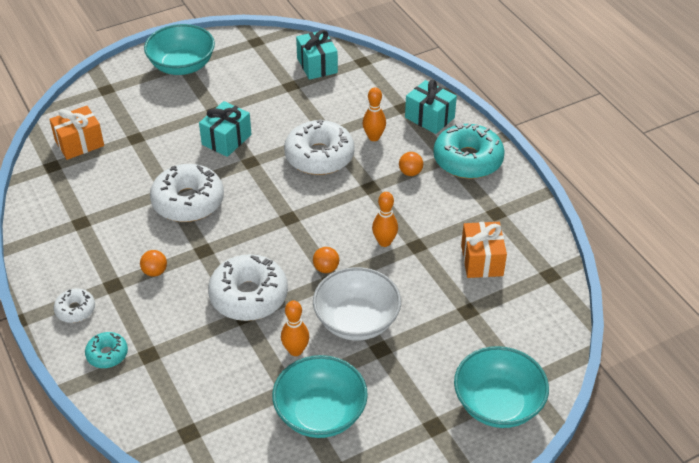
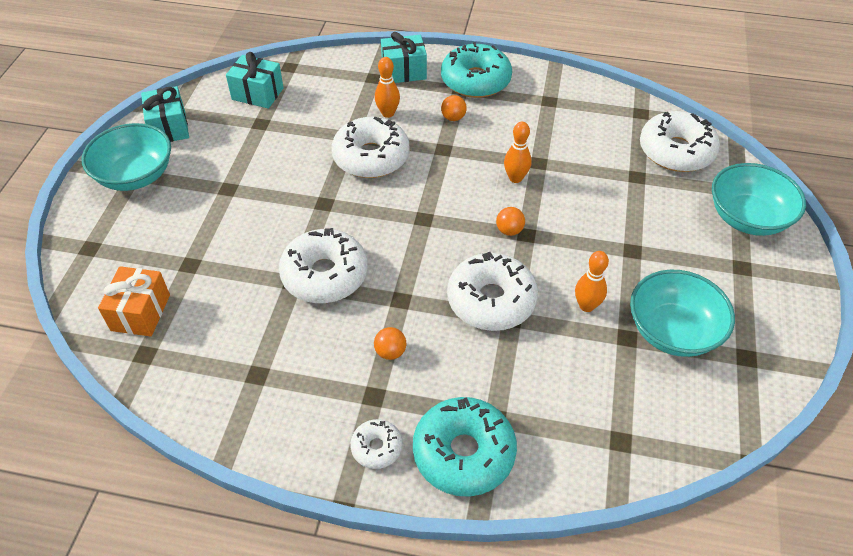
camera: 50 degrees left, 5 degrees up
(107, 354) = (463, 453): turquoise donut -> turquoise donut, size x1.97
(226, 139) = (276, 202): turquoise gift -> turquoise gift (169, 127)
(356, 321) = (588, 247): white bowl -> none
(481, 260) = (591, 138): orange gift -> none
(528, 320) = (676, 151): none -> white donut

